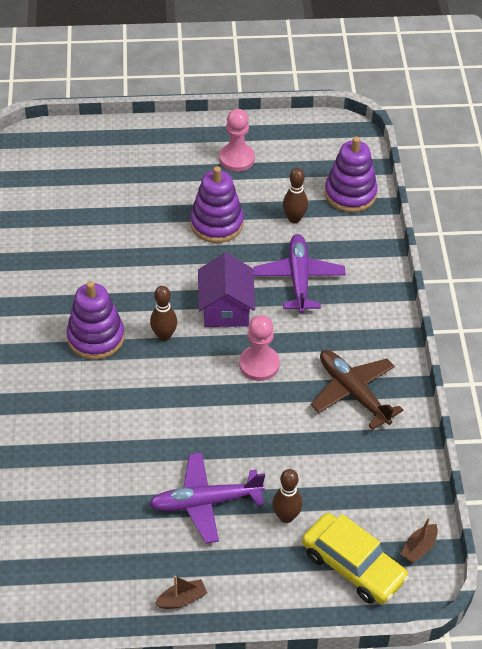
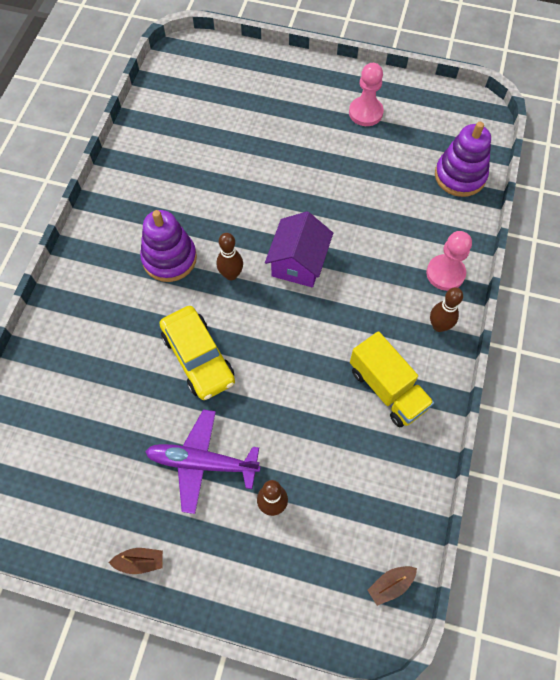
camera: 20 degrees right, 15 degrees up
(217, 223) = (322, 173): purple stacking toy -> none
(259, 364) = (307, 330): pink pawn -> pink pawn (445, 273)
(294, 218) = (397, 187): brown bowling pin -> brown bowling pin (439, 326)
(299, 279) = (378, 251): purple plane -> none
(353, 393) = (387, 389): brown plane -> yellow truck
(353, 566) = (317, 582): yellow car -> yellow car (198, 358)

